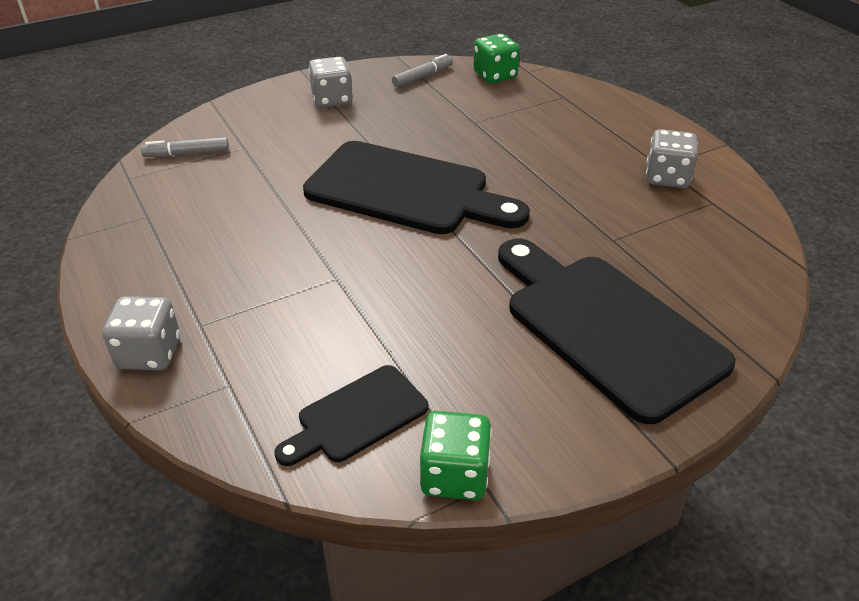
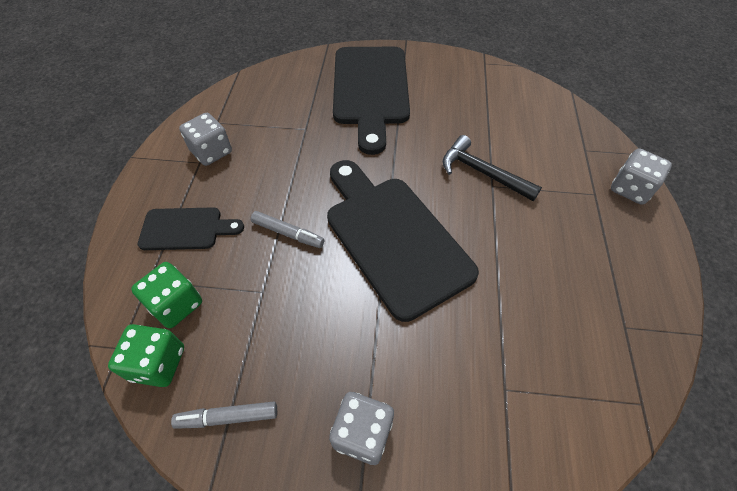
camera: 145 degrees left, 15 degrees up
(187, 153) = (571, 415): grey marker -> grey marker (288, 233)
(357, 416) = (524, 107): black cutting board -> black cutting board (186, 229)
(359, 286) = (482, 172): none -> black hammer
(454, 475) = (494, 70): green dice -> green dice (176, 304)

